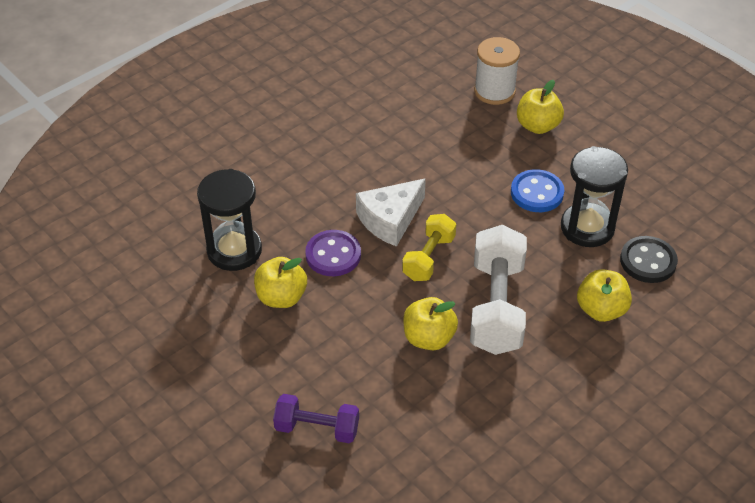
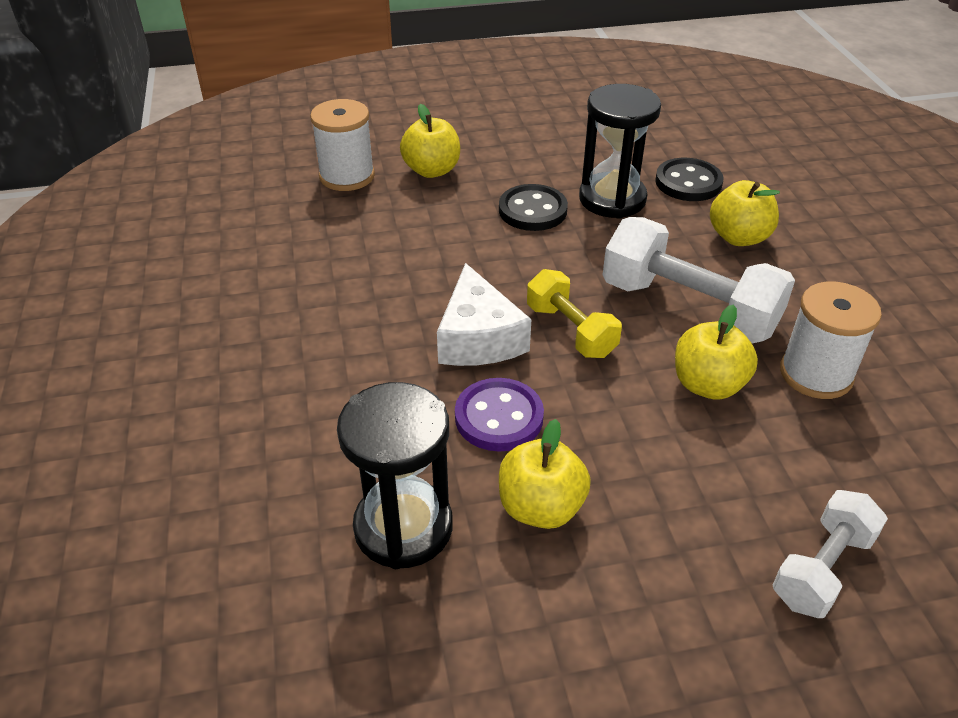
camera: 60 degrees left, 5 degrees down
(317, 428) = (822, 569): purple dumbbell -> white dumbbell
(480, 389) = (816, 374): none -> white spool
(537, 193) = (532, 210): blue button -> black button

